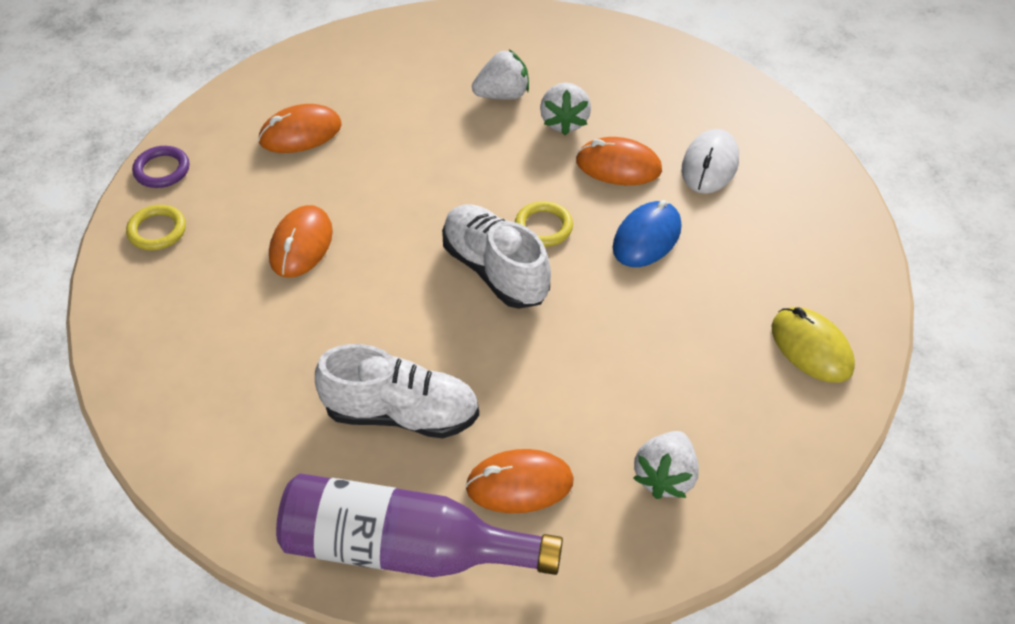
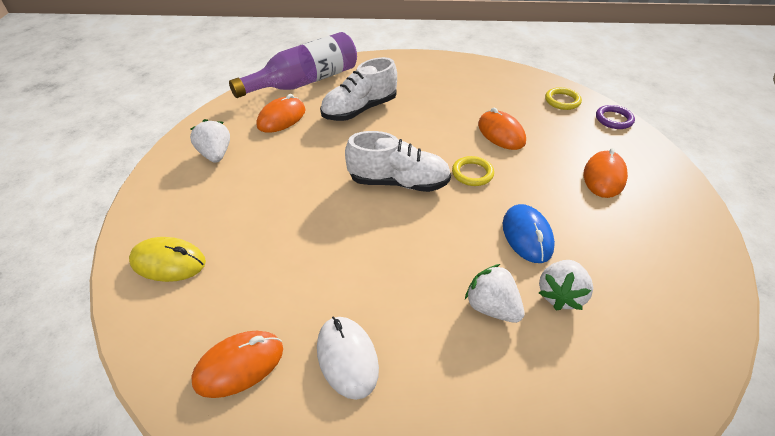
camera: 135 degrees right, 5 degrees down
(543, 227) = (404, 222): yellow ring -> yellow ring (472, 173)
(618, 166) = (412, 300): orange mouse -> orange mouse (239, 365)
(647, 238) = (336, 260): blue mouse -> blue mouse (527, 236)

